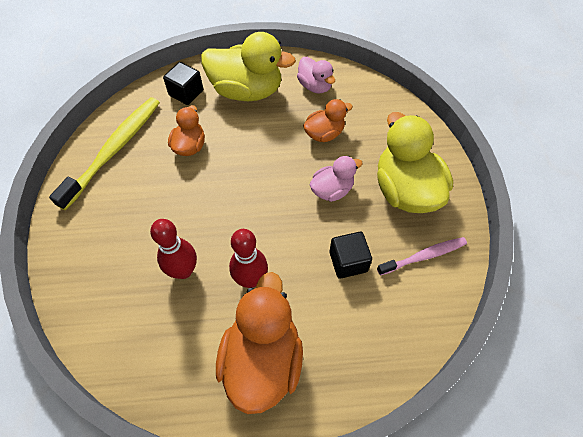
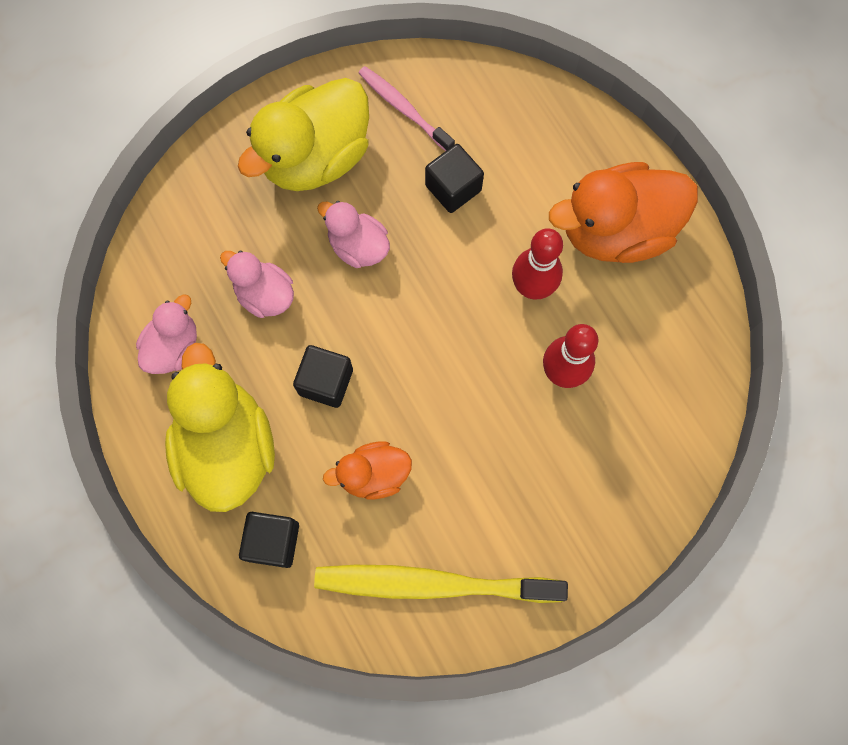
camera: 115 degrees left, 15 degrees up
(255, 143) = (326, 382): none -> black cube
(324, 134) = (265, 294): orange duck -> pink duck

